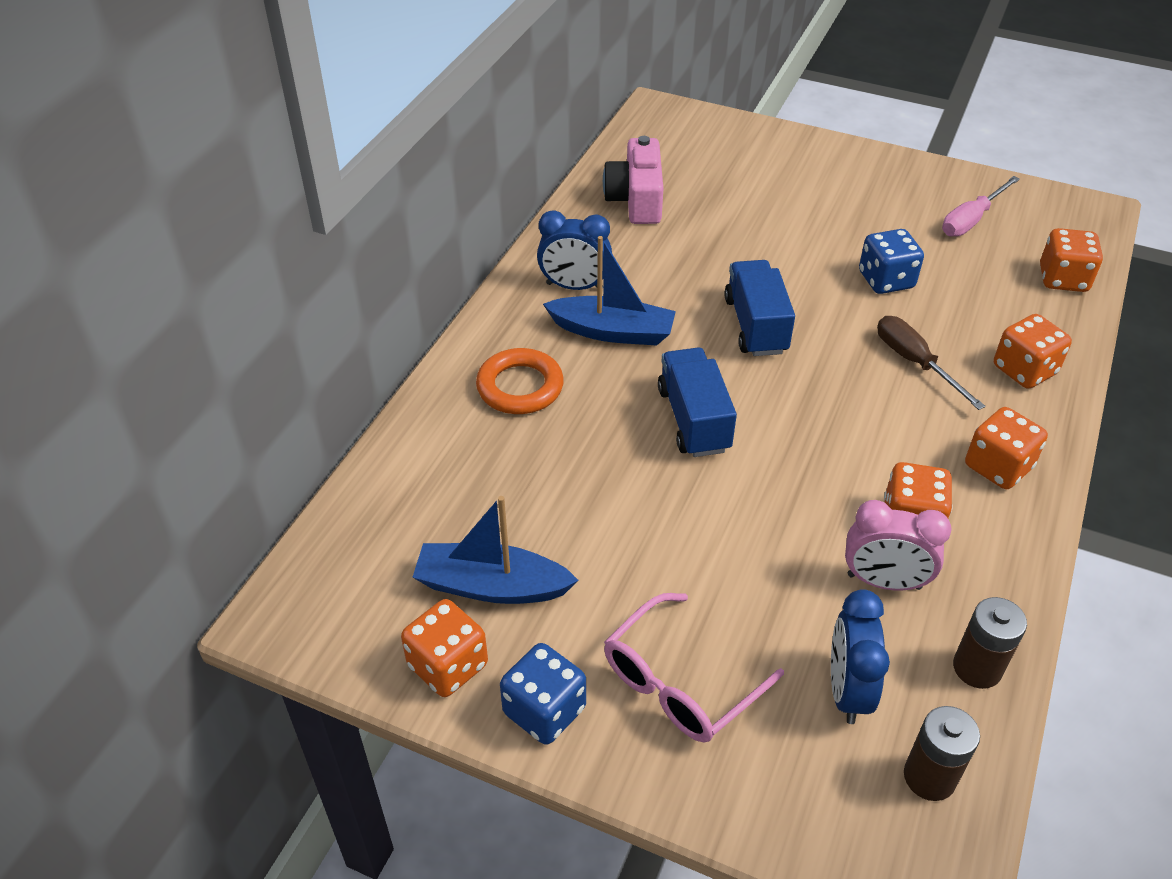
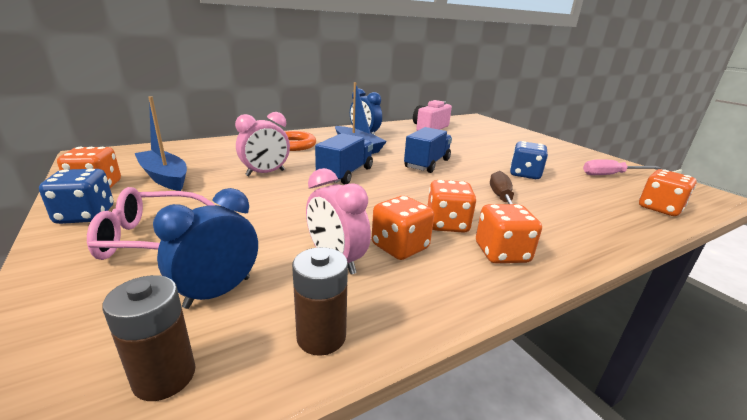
camera: 35 degrees right, 20 degrees down
(598, 486) = (265, 173): none -> pink clock
(1024, 370) = (581, 227): orange dice -> orange dice (447, 224)

